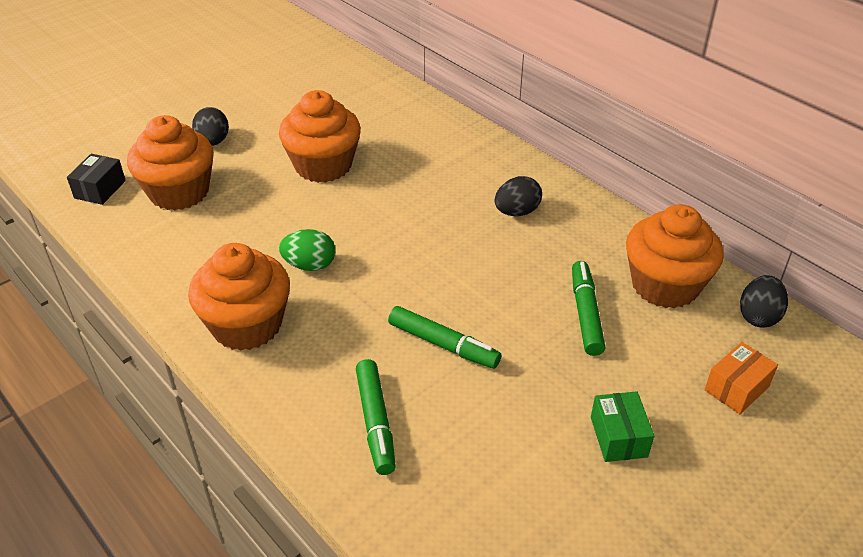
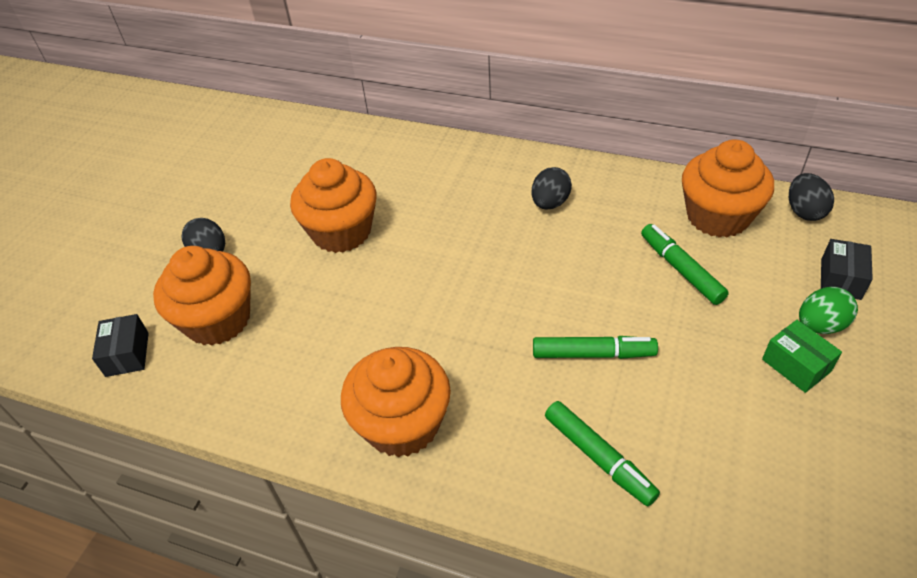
camera: 25 degrees left, 5 degrees up
(310, 265) = (411, 335): green egg -> green egg (820, 325)
(736, 388) = (840, 279): orange box -> black box

